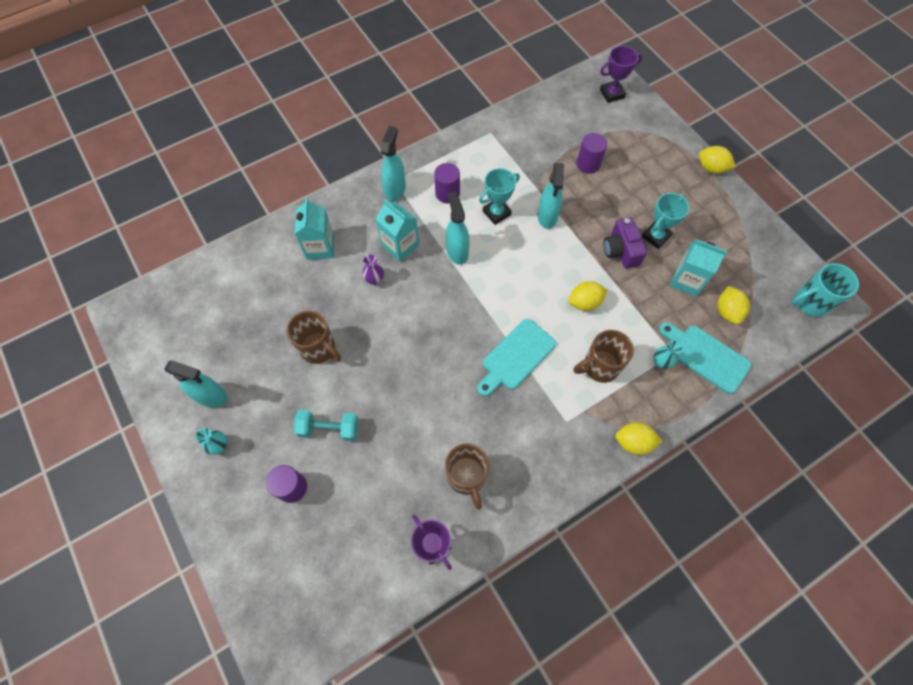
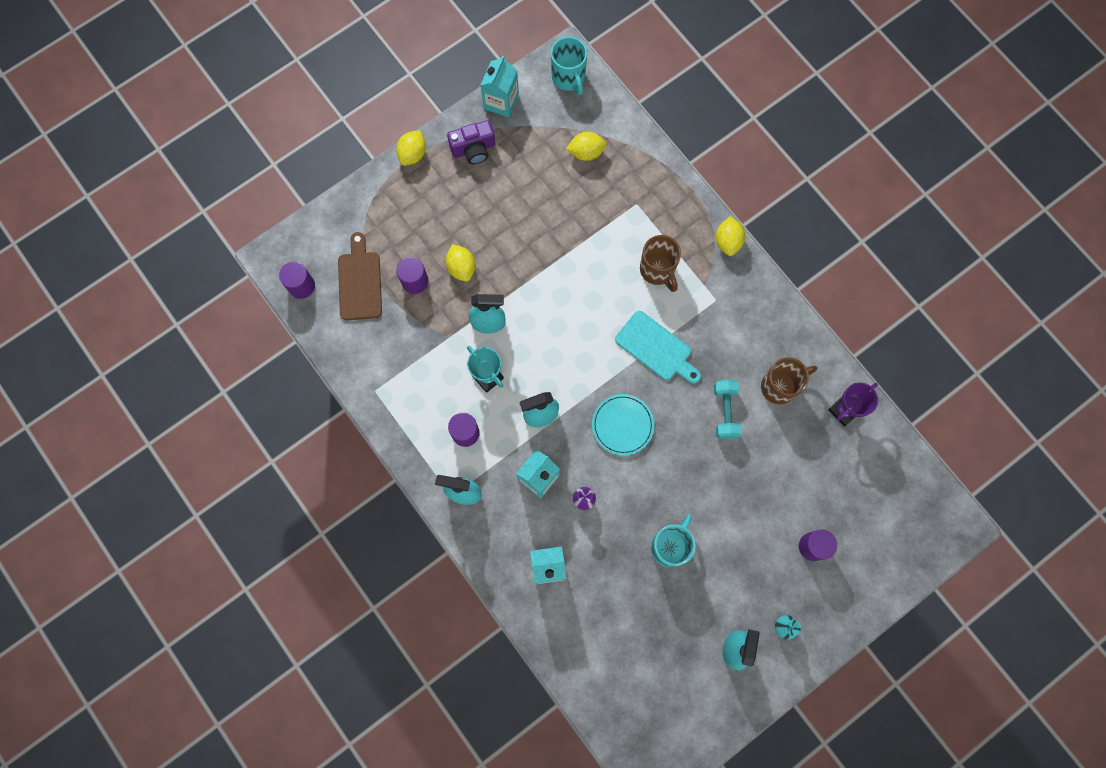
camera: 95 degrees left, 10 degrees up
(319, 349) = (670, 546): brown mug -> turquoise mug
(329, 429) = (752, 521): turquoise dumbbell -> turquoise dumbbell (725, 412)
(441, 319) = (622, 425): none -> turquoise plate
(584, 88) = (301, 286): none -> purple cylinder
(584, 302) = (589, 284): yellow lemon -> yellow lemon (461, 267)
(587, 126) = (360, 282): none -> brown cutting board
(612, 94) = (309, 254): purple trophy -> none
(620, 251) = (525, 249): purple camera -> purple camera (473, 149)
(655, 236) = (505, 214): turquoise trophy -> none
(661, 362) = (646, 215): turquoise vase -> none
(686, 280) = (555, 187): turquoise carton -> turquoise carton (501, 102)
(706, 356) = (636, 174): turquoise cutting board -> none

